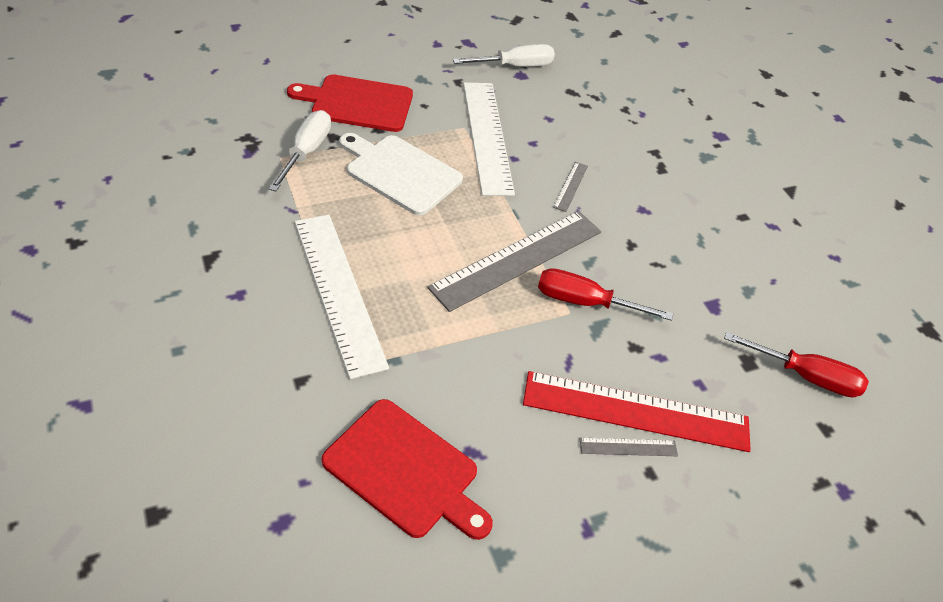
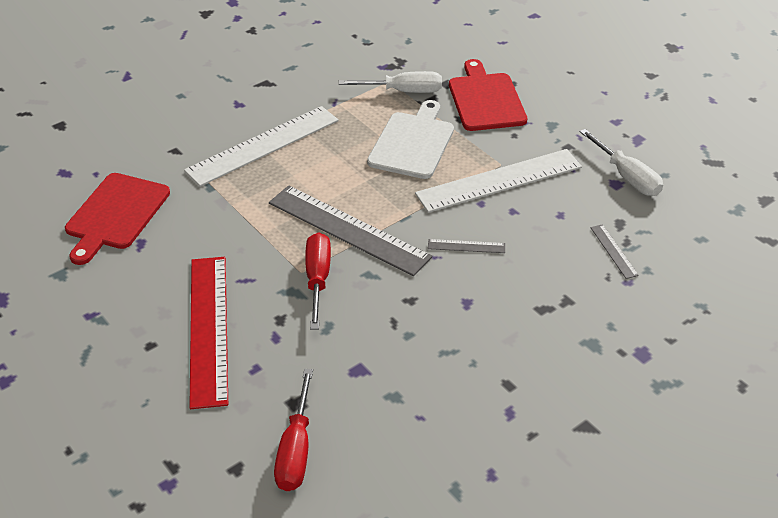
camera: 80 degrees right, 5 degrees down
(628, 447) = (171, 328): grey ruler -> grey ruler (613, 251)

